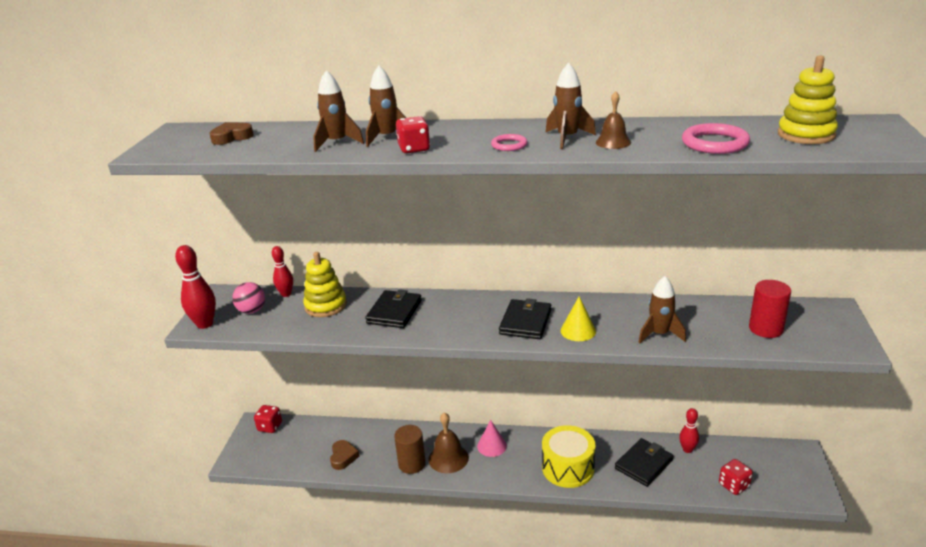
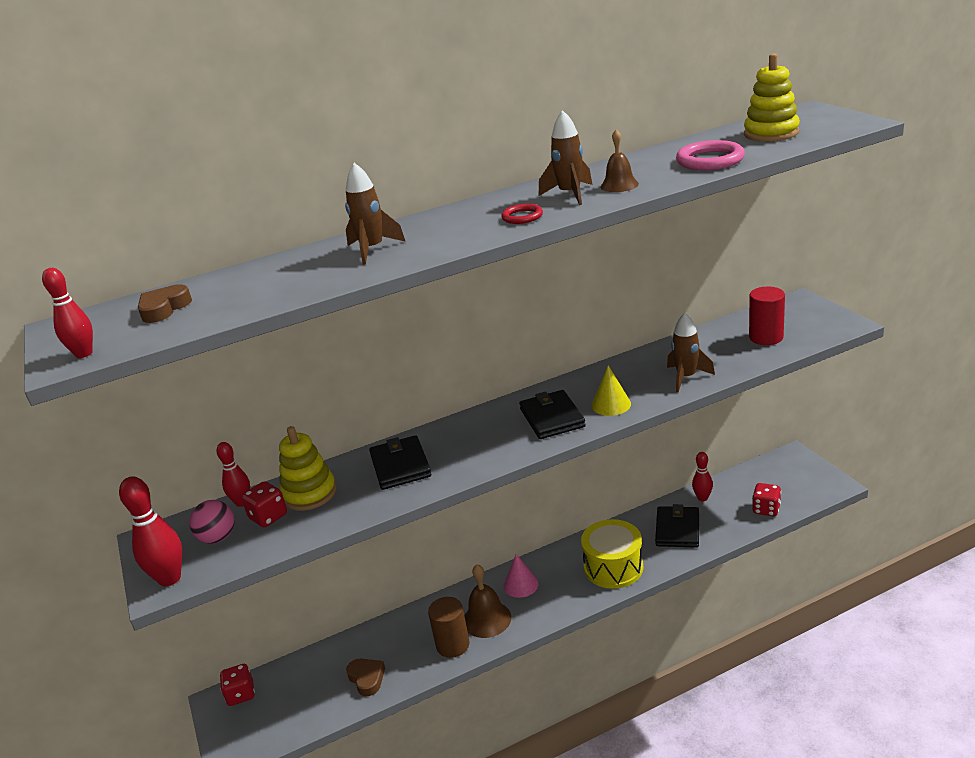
camera: 30 degrees left, 0 degrees up
(159, 151) = (84, 354): none -> red bowling pin
(337, 143) = (320, 272): brown rocket -> none
(414, 149) = (425, 250): red dice -> red dice (268, 517)
(509, 145) = (522, 217): pink ring -> red ring

